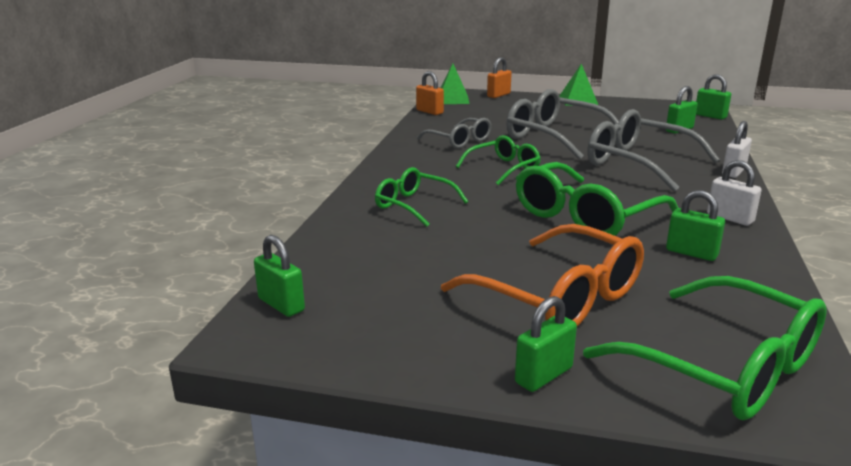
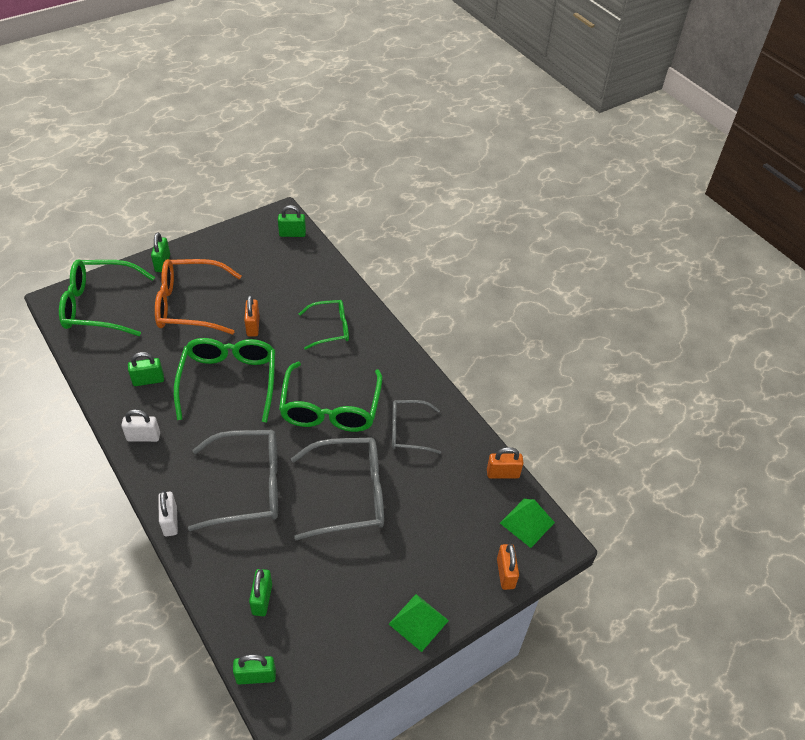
camera: 130 degrees right, 25 degrees up
(497, 241) = (253, 326): none -> orange padlock
(503, 168) = (330, 408): green glasses -> green glasses, size x1.68

